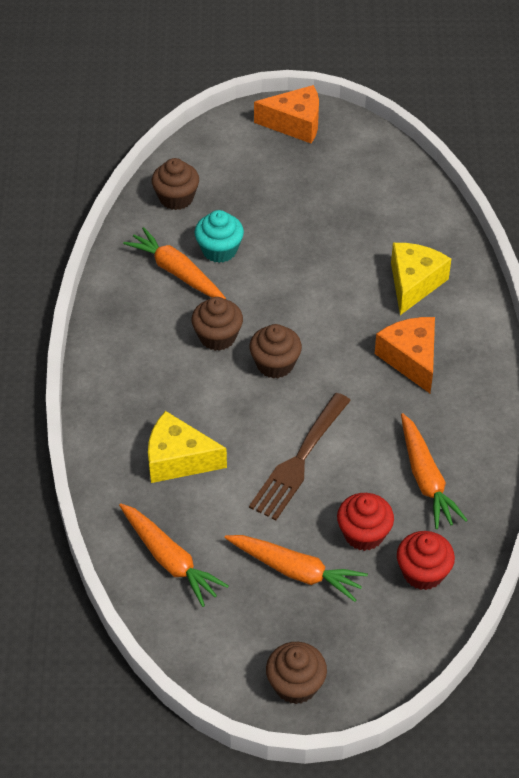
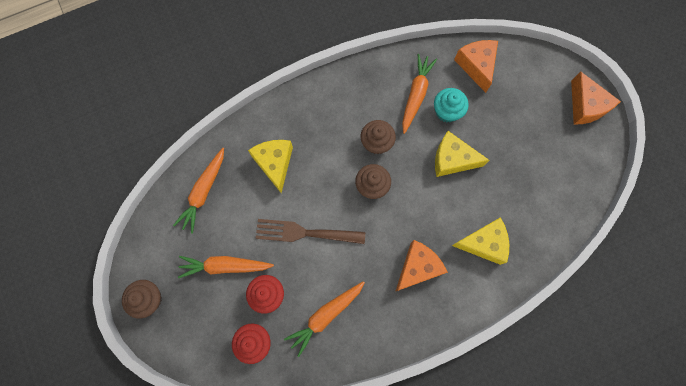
camera: 65 degrees right, 25 degrees up
(176, 198) = (476, 66): brown cupcake -> orange cheese
(288, 270) = (452, 159): none -> yellow cheese
(296, 571) = (225, 266): orange carrot -> orange carrot turned 90 degrees clockwise

